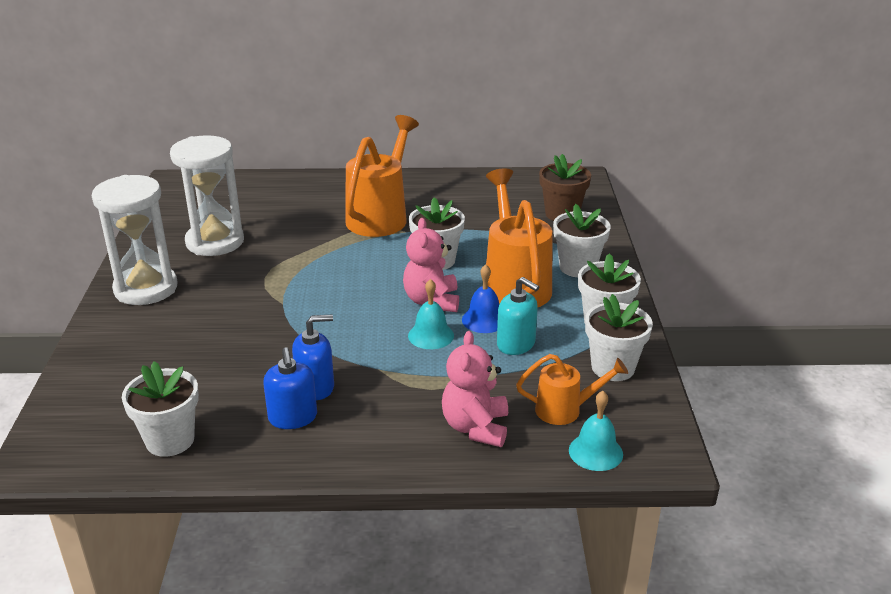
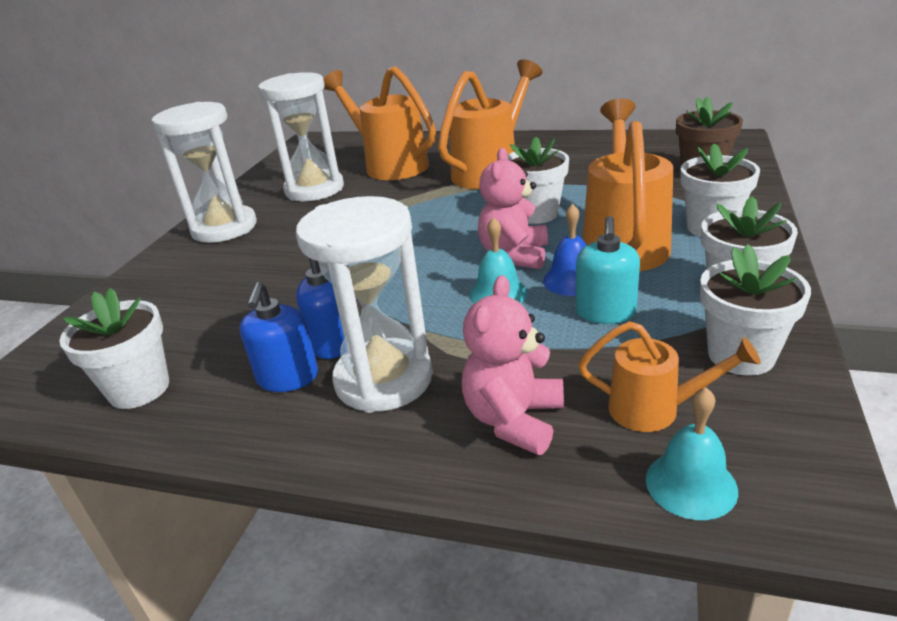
camera: 20 degrees right, 0 degrees up
(278, 211) = (390, 165): none -> orange watering can
(370, 410) = (383, 379): none -> white hourglass
(516, 344) = (605, 312): turquoise soap dispenser -> turquoise soap dispenser turned 45 degrees clockwise

